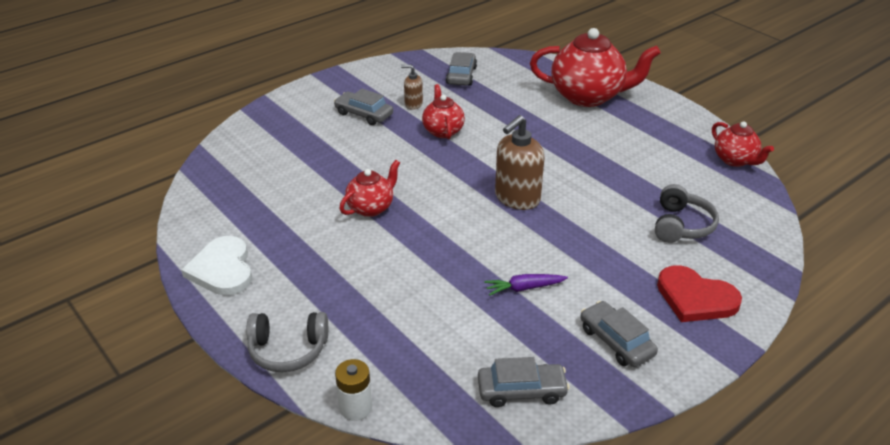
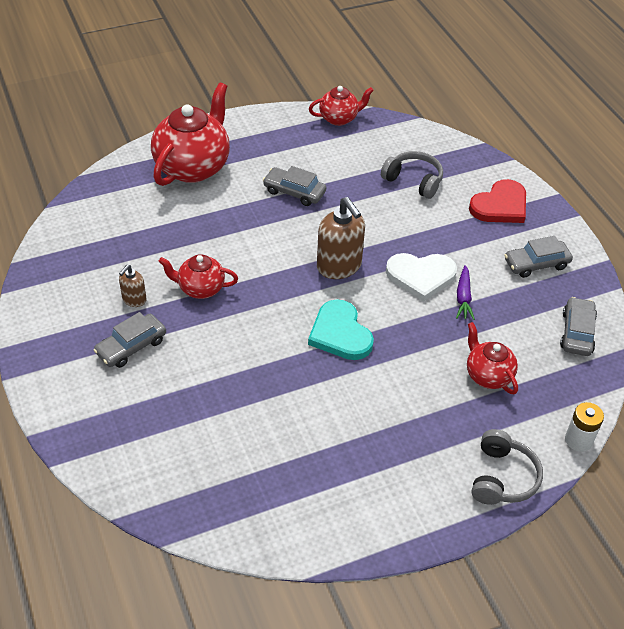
camera: 75 degrees left, 10 degrees up
(222, 269) = (372, 518): white heart -> white heart (421, 276)
(371, 208) = (313, 376): red teapot -> red teapot (487, 375)
(430, 214) = (340, 333): none -> turquoise heart
(461, 75) = (96, 245): grey car -> grey car (294, 192)

